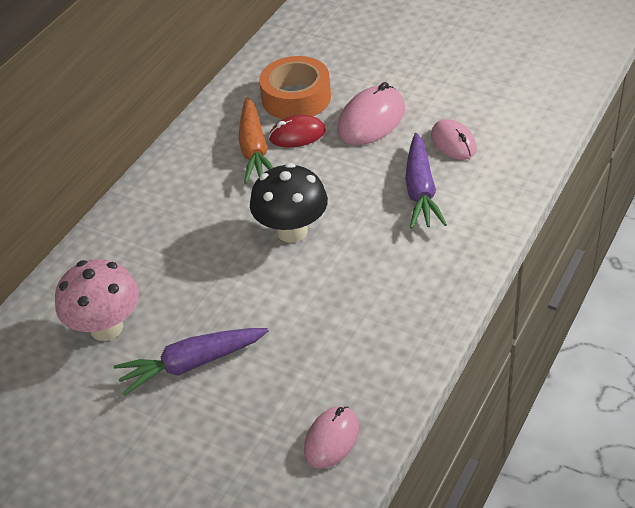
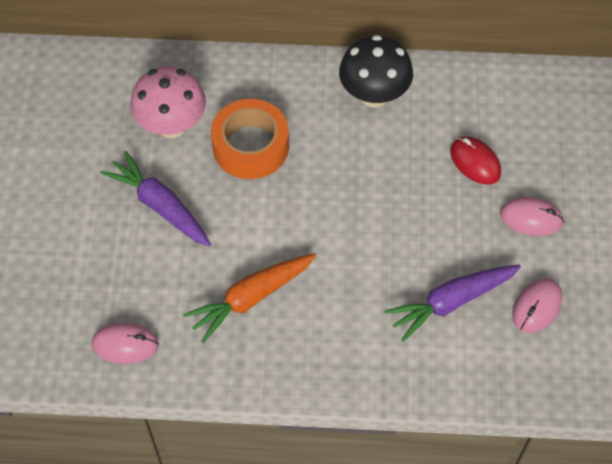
camera: 60 degrees right, 15 degrees up
(254, 149) = (436, 135): orange carrot -> orange carrot (251, 298)
(292, 231) = (344, 214): black mushroom -> black mushroom (374, 95)
(296, 98) = (528, 138): orange tape -> orange tape (250, 146)
(371, 120) = (531, 218): pink mouse -> pink mouse, size x0.66

